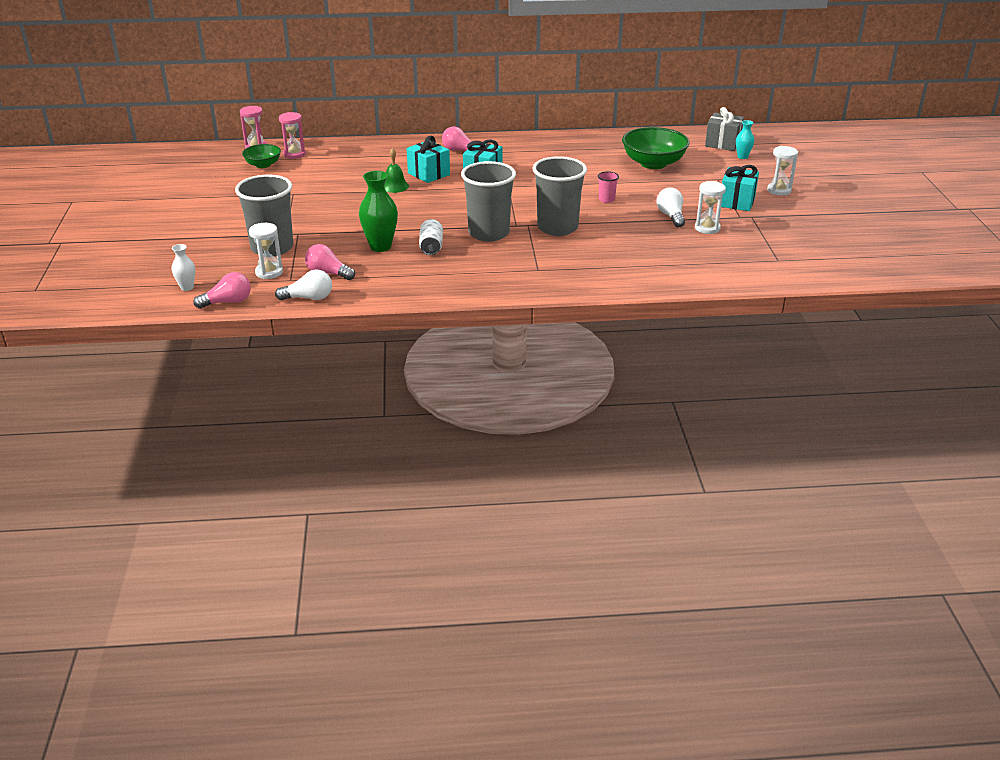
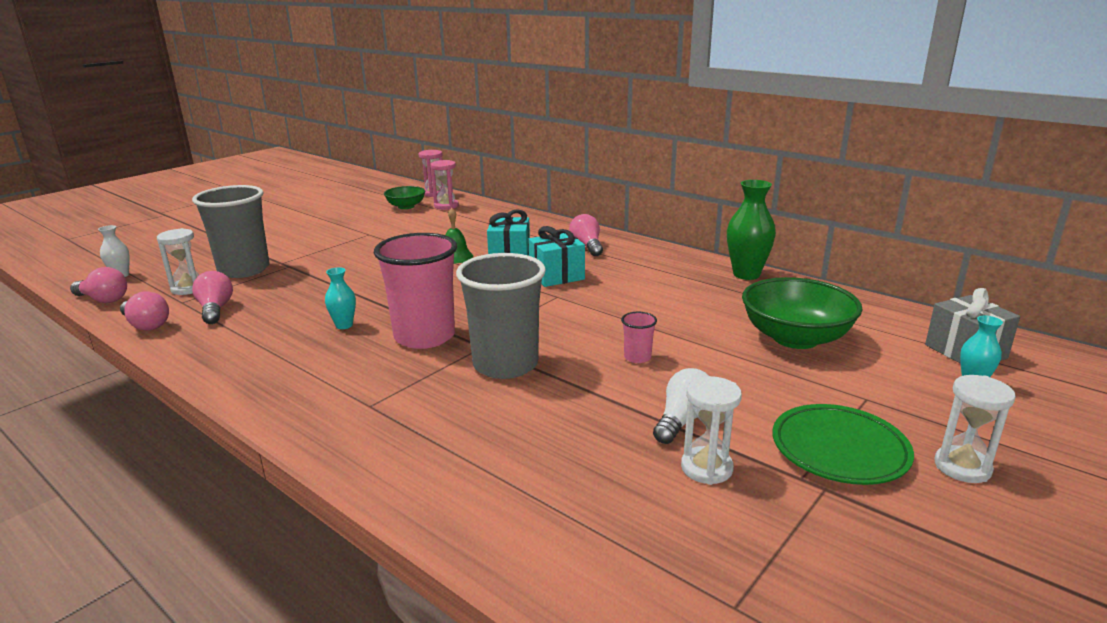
camera: 45 degrees right, 10 degrees down
(309, 298) = (146, 325): white light bulb -> pink light bulb
(380, 246) = (309, 305): green vase -> green vase (746, 274)
(431, 247) = (344, 325): white can -> turquoise vase
(488, 233) = (424, 336): grey cup -> pink cup
(737, 202) = (839, 450): turquoise gift -> green plate

